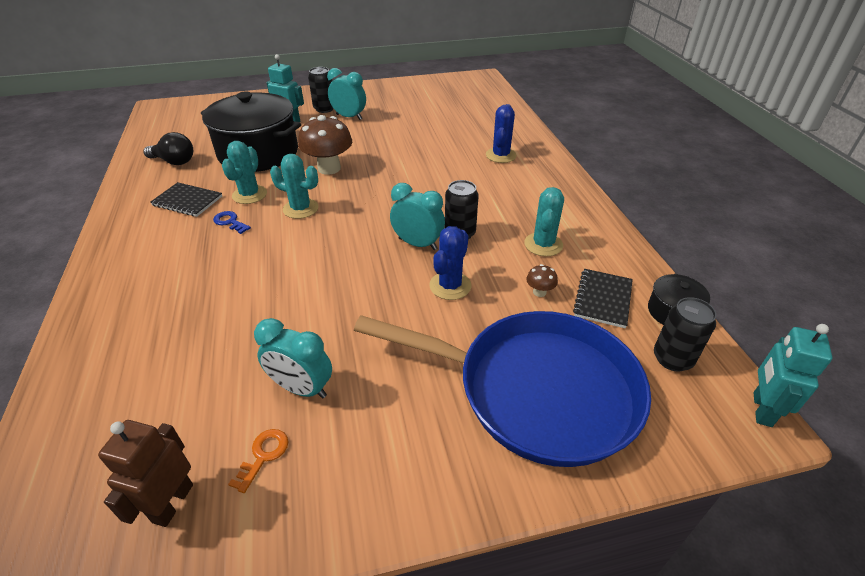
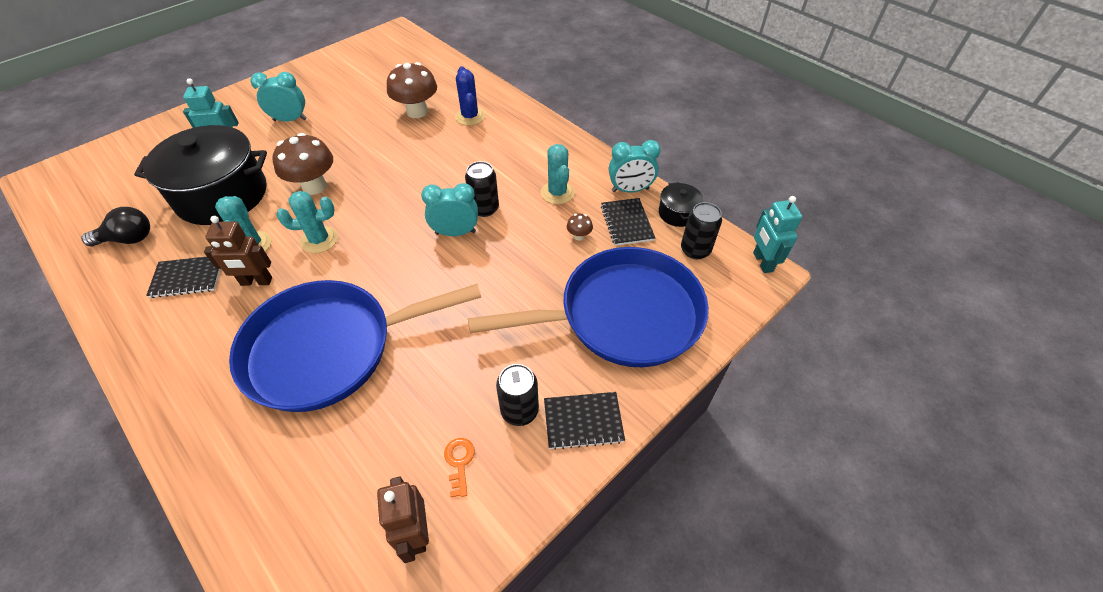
camera: 30 degrees left, 10 degrees up
(230, 222) = (256, 281): blue key -> brown robot
(239, 296) = (329, 348): none -> blue pan
(302, 388) = (449, 398): turquoise clock -> turquoise clock (630, 190)
(324, 109) = (254, 118): black can -> black can (519, 410)
(416, 482) = (583, 421): none -> black notebook
(450, 286) = (508, 259): blue cactus -> none
(455, 139) = (417, 112): none -> brown mushroom

